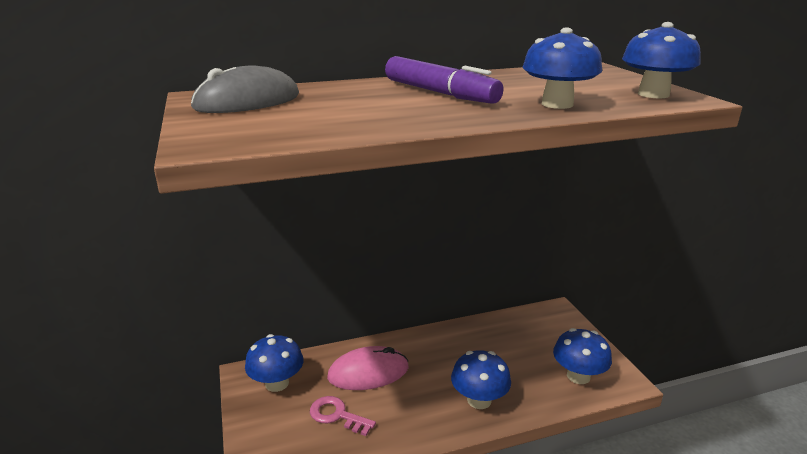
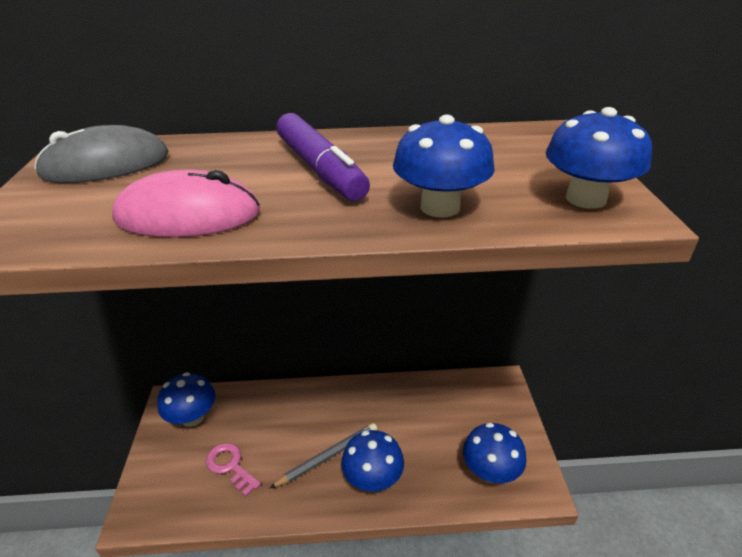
camera: 15 degrees right, 10 degrees up
(368, 372) = (279, 422): pink mouse -> pink mouse (188, 215)
(429, 391) = (328, 456): none -> grey pencil

